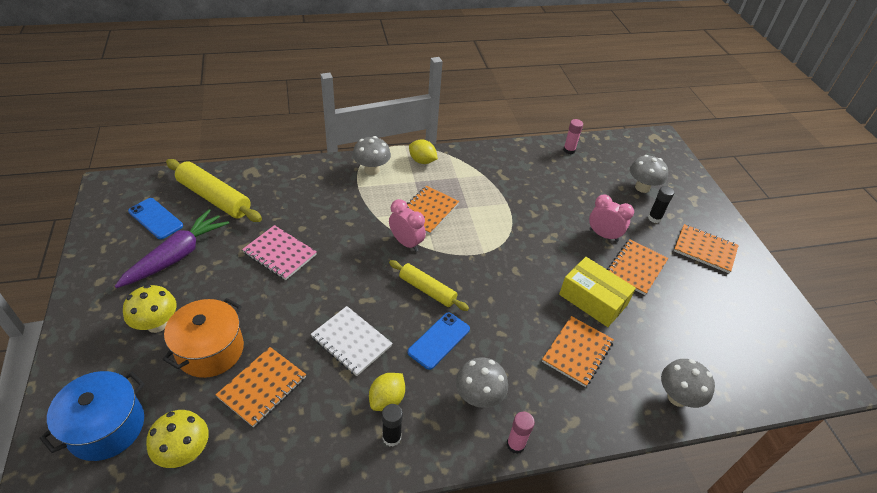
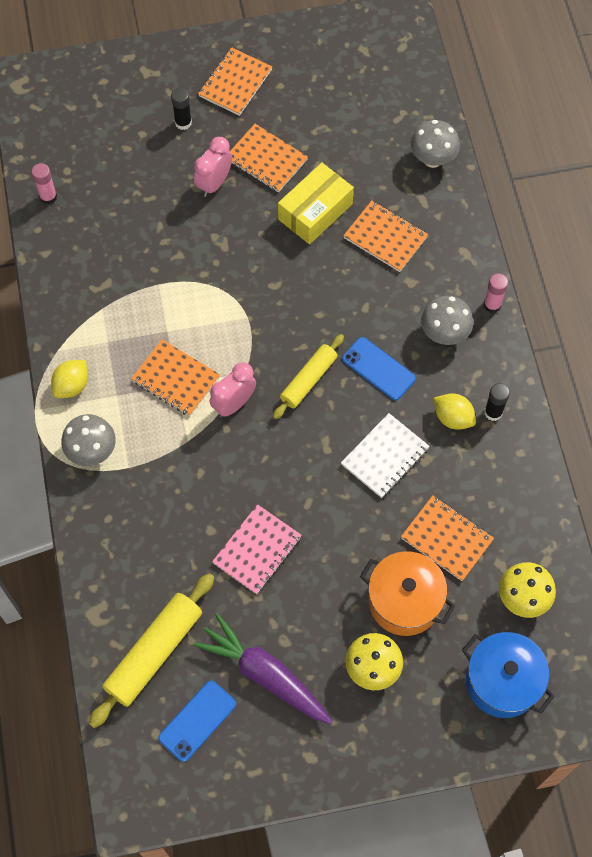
camera: 85 degrees left, 20 degrees up
(642, 187) = (126, 124): grey mushroom -> none

